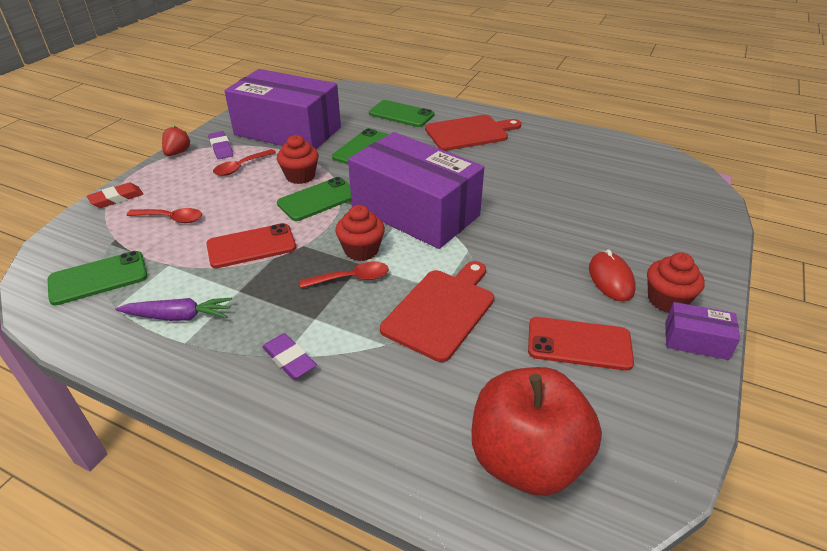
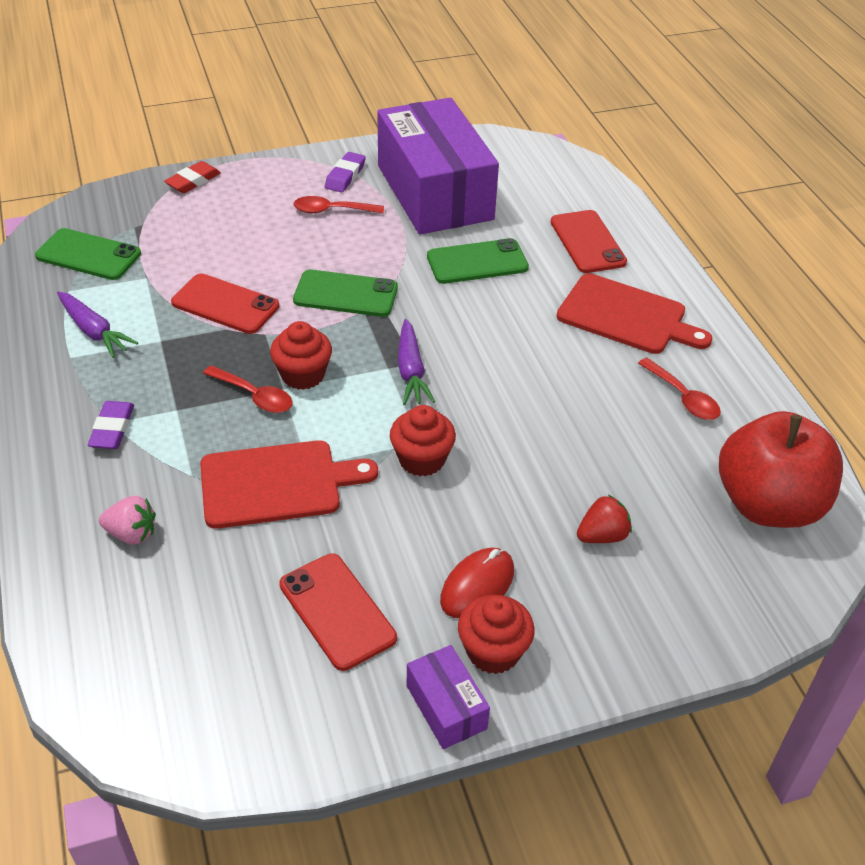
camera: 45 degrees right, 5 degrees up
(116, 198) = (193, 181): red eraser -> red eraser turned 60 degrees counterclockwise
(171, 218) = (205, 231): red spoon -> red spoon (683, 397)
(177, 153) = (302, 158): red strawberry -> red strawberry (602, 536)
(300, 176) = (368, 256): red cupcake -> red cupcake (422, 459)
(401, 114) = (587, 242): green phone -> red phone
(405, 405) = (132, 534): none -> pink strawberry
(415, 212) = (411, 371): purple box -> purple carrot
(526, 459) = (144, 649): red apple -> red apple (768, 505)

